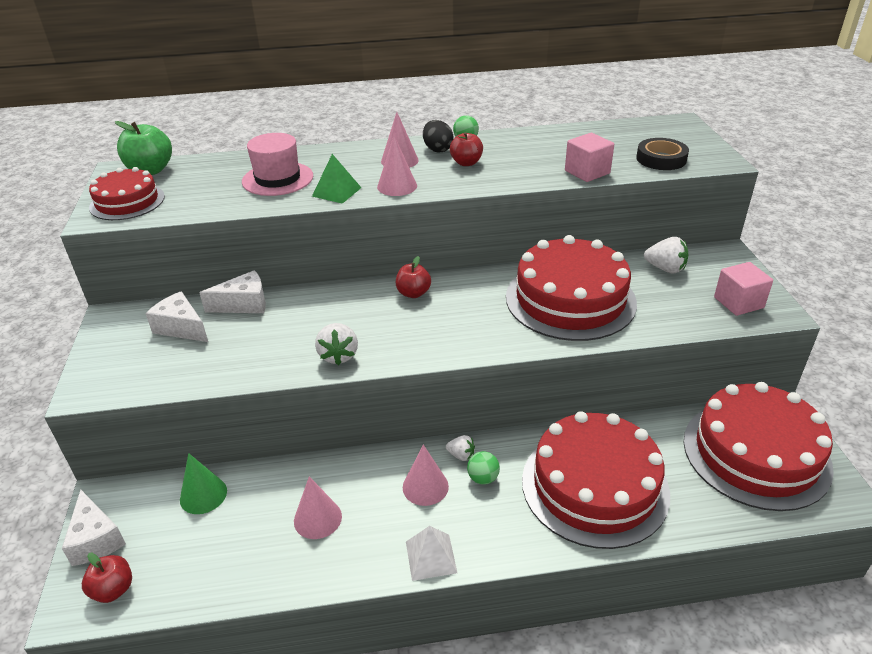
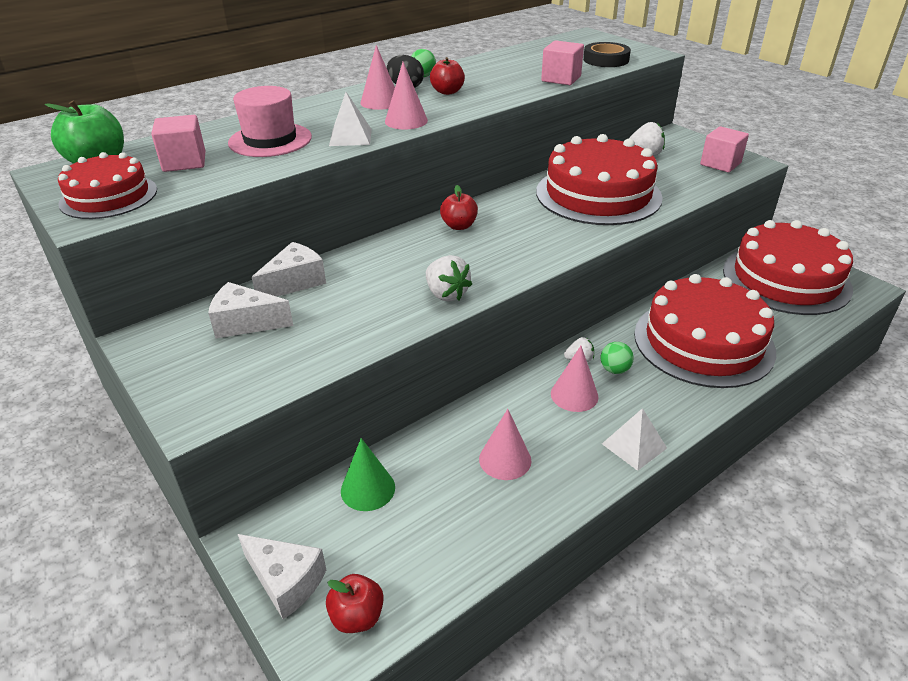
camera: 30 degrees left, 0 degrees up
(201, 184) = (184, 162): none -> pink cube
(336, 192) = (350, 137): green pyramid -> white pyramid

